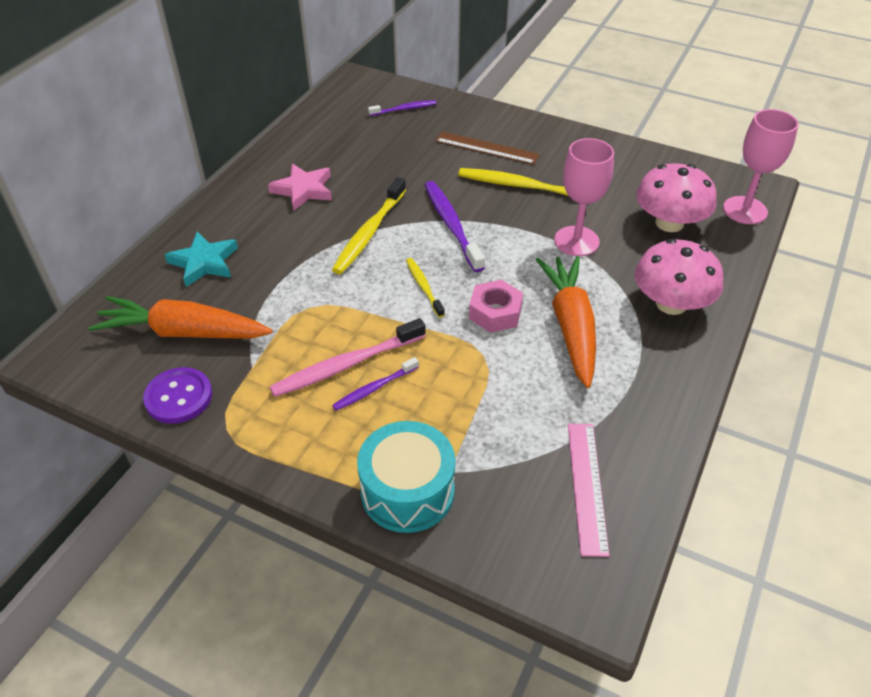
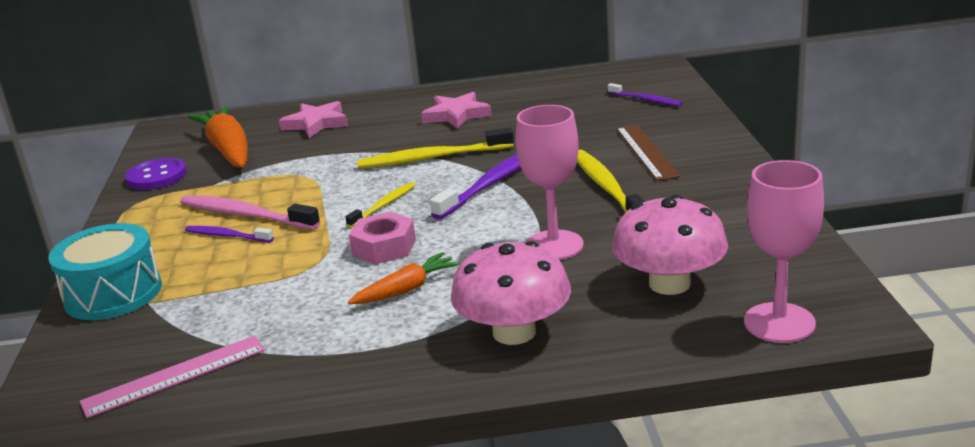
camera: 60 degrees right, 20 degrees down
(204, 262) = (316, 123): turquoise star -> pink star
(570, 326) = (407, 289): orange carrot -> orange carrot, size x0.55

